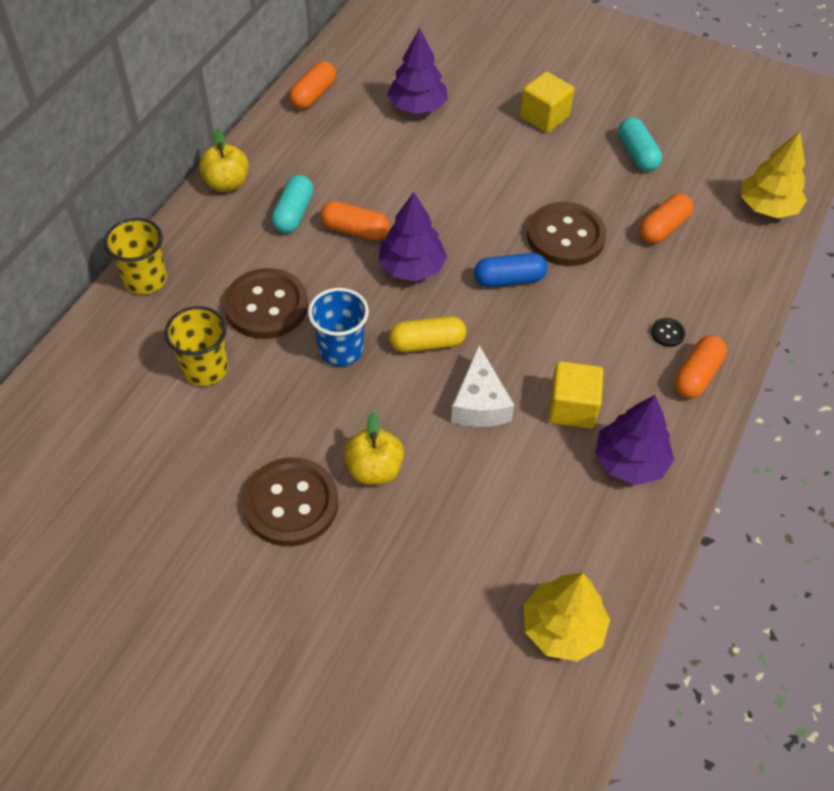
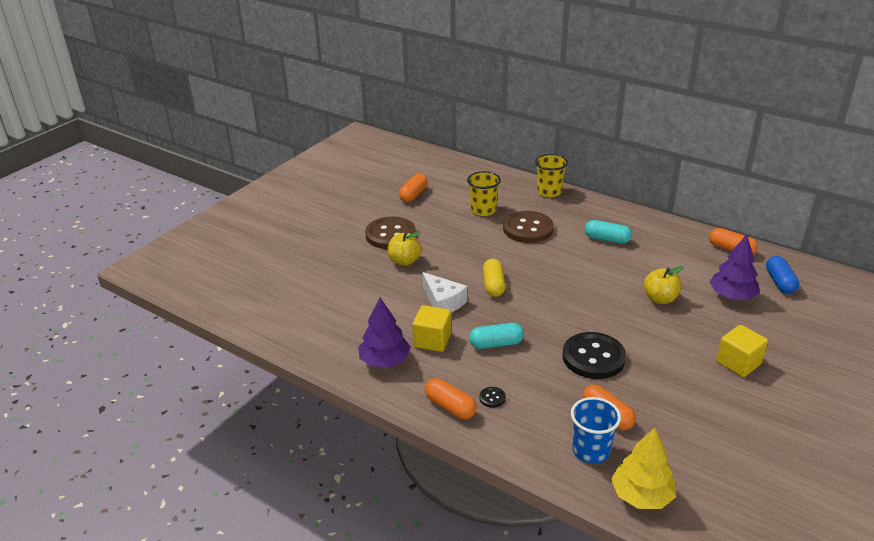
camera: 100 degrees right, 20 degrees down
(227, 183) = (631, 216): yellow apple -> yellow apple (660, 299)
(341, 350) = (491, 253): blue cup -> blue cup (591, 451)
(355, 230) = (593, 262): orange capsule -> orange capsule (413, 195)
(411, 267) = (559, 283): purple tree -> none
(479, 403) = (443, 302): white cheese -> white cheese turned 135 degrees counterclockwise
(509, 279) = (548, 324): blue capsule -> blue capsule (779, 282)
(562, 628) = (284, 318): yellow tree -> none
(565, 236) = (593, 357): brown button -> black button
(637, 154) = (701, 414): turquoise capsule -> turquoise capsule (496, 344)

